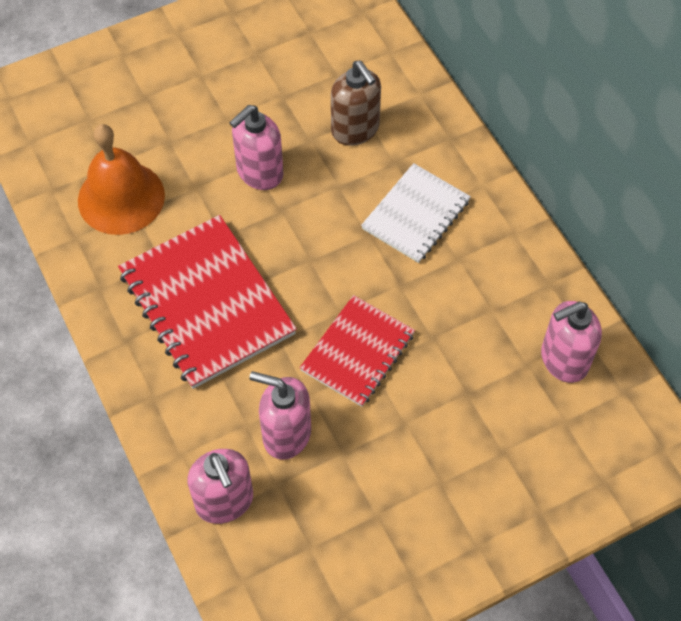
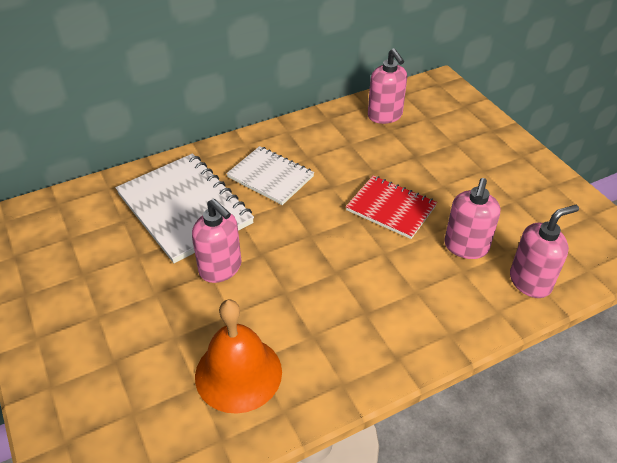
camera: 90 degrees left, 15 degrees down
(206, 303) = (355, 300): red notebook -> none
(355, 130) = (185, 209): brown soap dispenser -> white notebook

